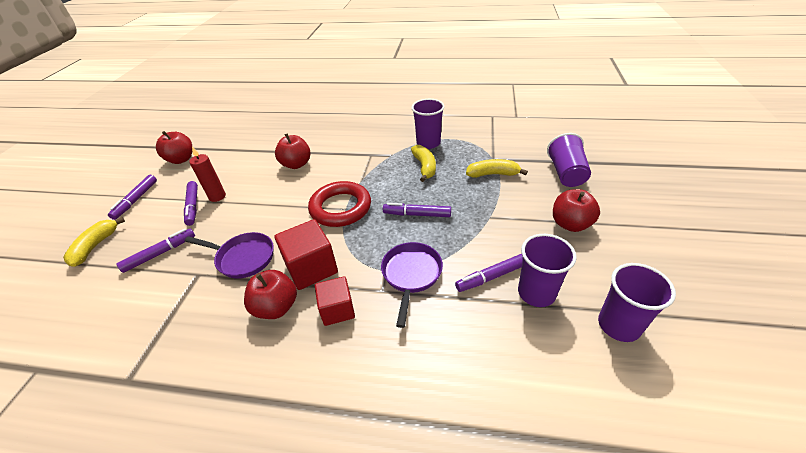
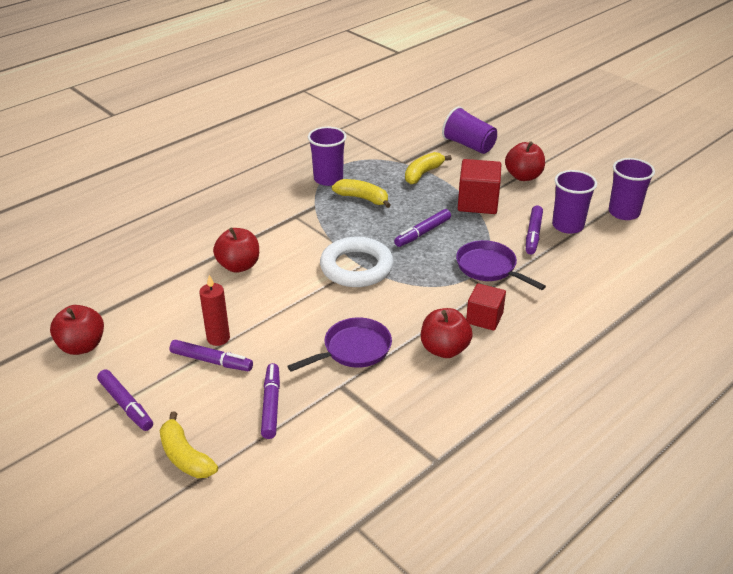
camera: 55 degrees left, 5 degrees down
(311, 268) = (419, 314): red cube -> red cube (477, 202)
(340, 208) = (356, 267): red ring -> white ring

